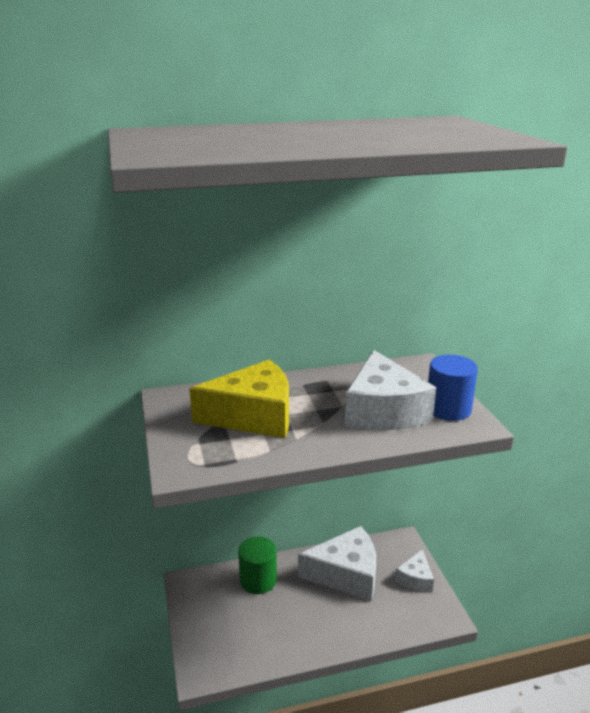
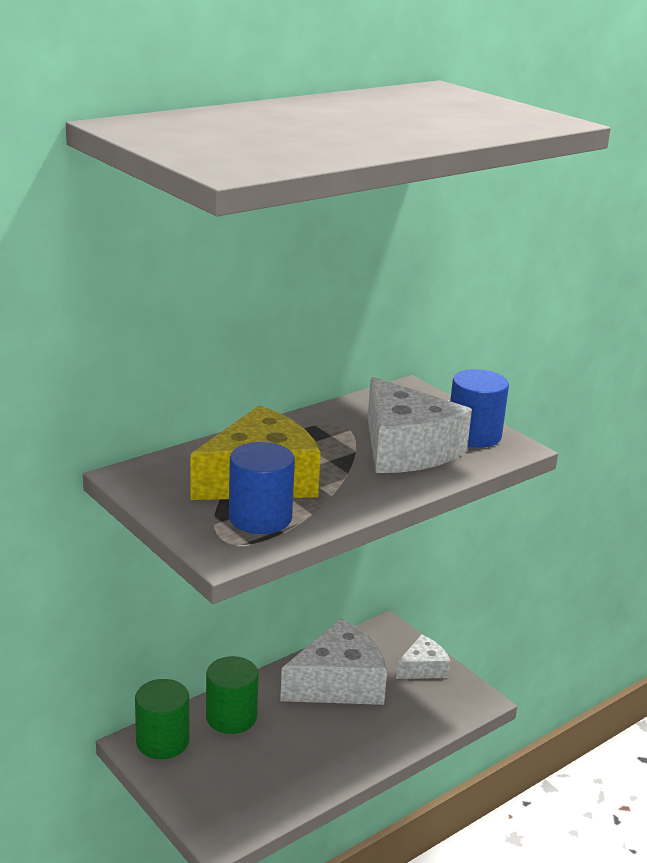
camera: 25 degrees left, 0 degrees up
(203, 586) = (162, 741): none -> green cylinder
(229, 446) = (260, 518): none -> blue cylinder
(415, 579) = (423, 668): white cheese -> white cheese turned 120 degrees counterclockwise

